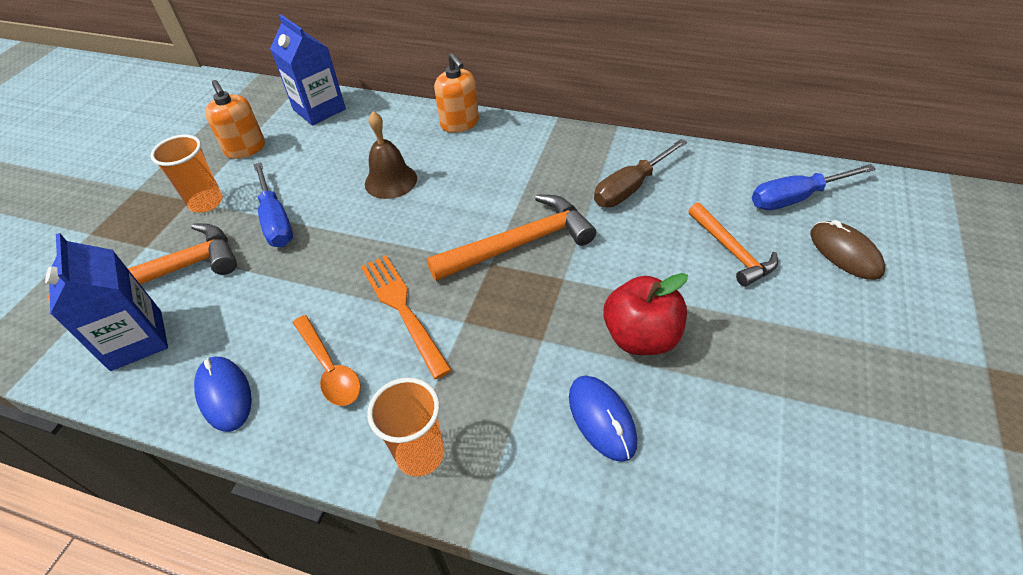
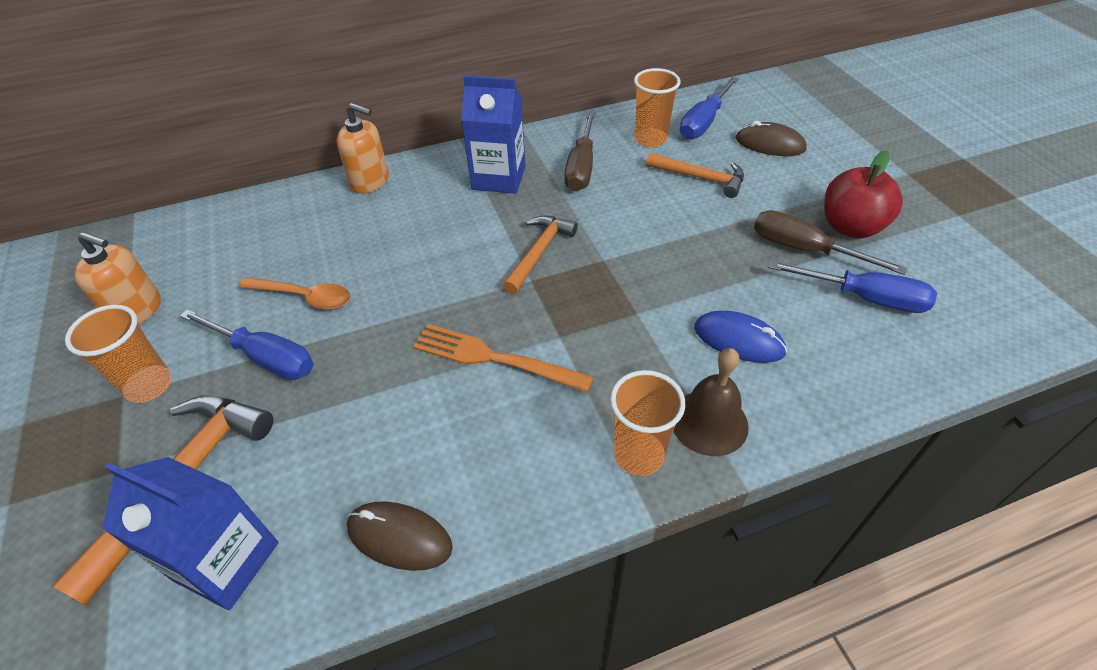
camera: 40 degrees left, 0 degrees up
(224, 395) = (399, 537): blue mouse -> brown mouse
(319, 109) = (190, 233): blue carton -> blue carton (499, 178)
(330, 368) = (482, 446): orange spoon -> orange spoon (304, 297)
(391, 181) = (355, 261): brown bell -> brown bell (709, 422)
(520, 244) = (539, 252): orange hammer -> orange hammer, size x0.64
(641, 337) = (704, 269): red apple -> red apple (850, 227)
(722, 191) = (650, 139): none -> orange cup
(762, 377) = (804, 250): none -> brown screwdriver
(773, 462) = (864, 298): none -> blue screwdriver

